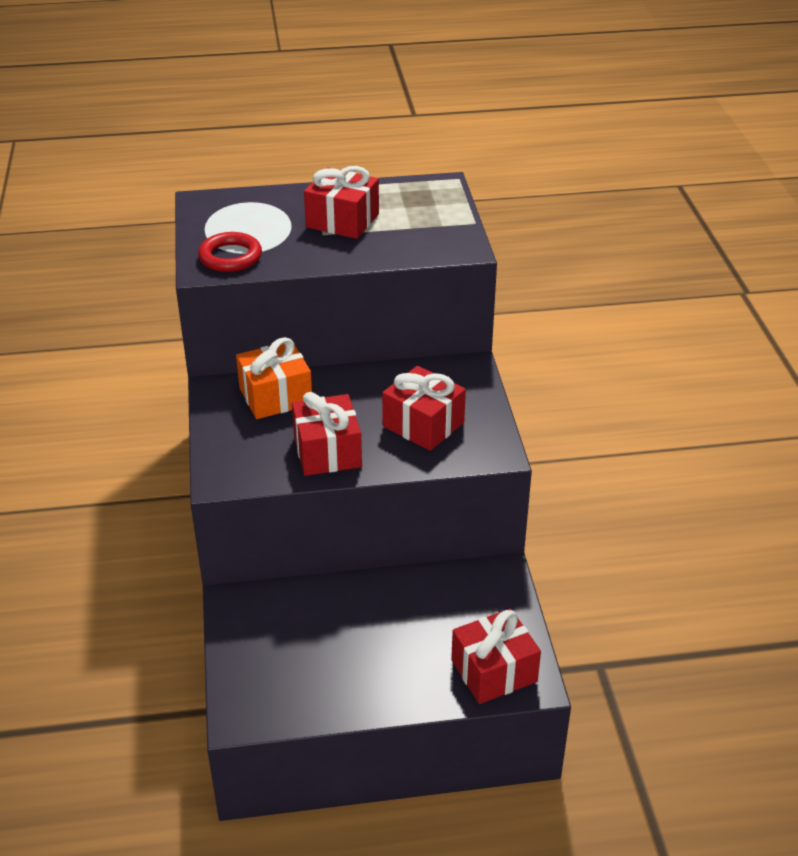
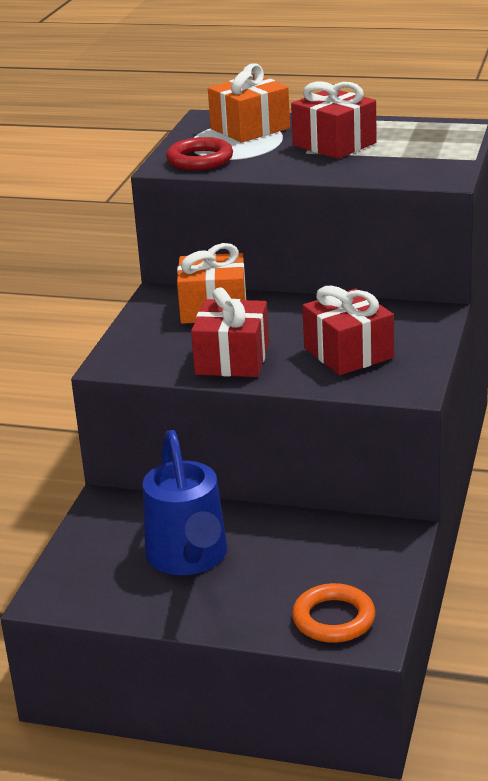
camera: 25 degrees right, 10 degrees down
(251, 210) = (250, 128): none -> orange gift
(341, 642) = (189, 558): none -> blue watering can
(494, 671) = (333, 619): red gift -> orange ring

